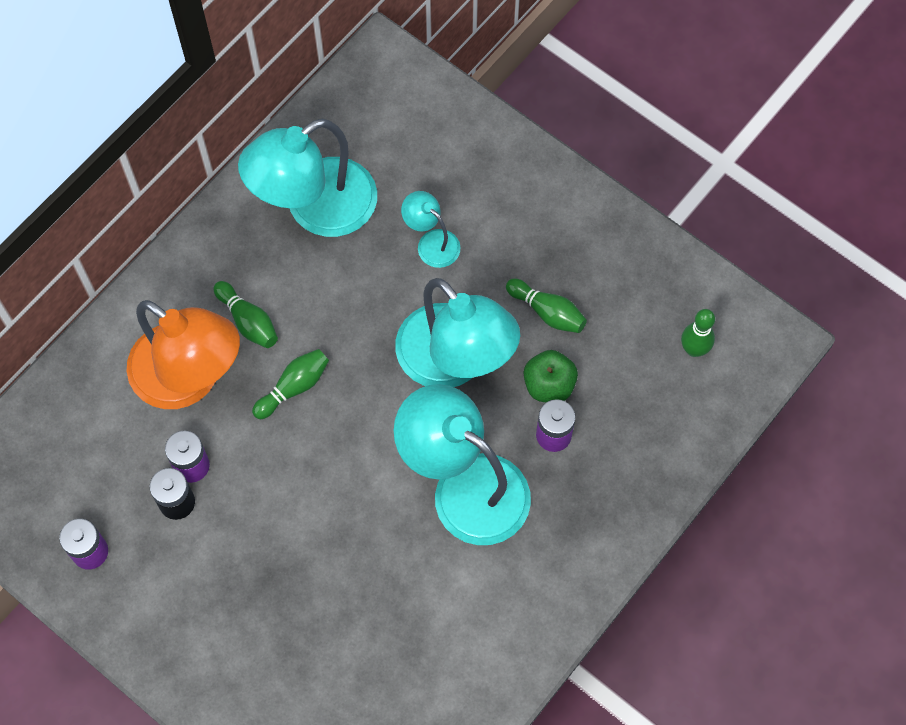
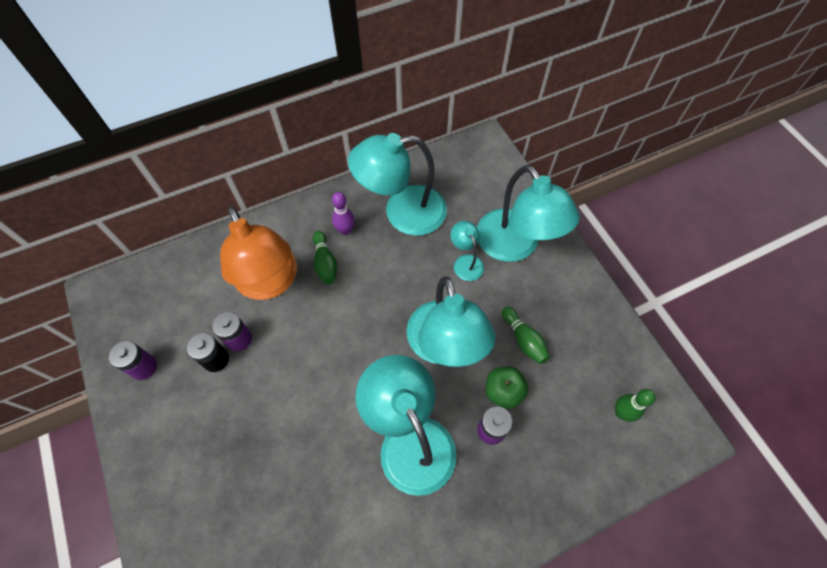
camera: 25 degrees right, 5 degrees down
(251, 265) = (345, 230): none -> purple bowling pin
(294, 387) = (331, 317): green bowling pin -> none
(485, 194) = (514, 246): none -> turquoise lamp

